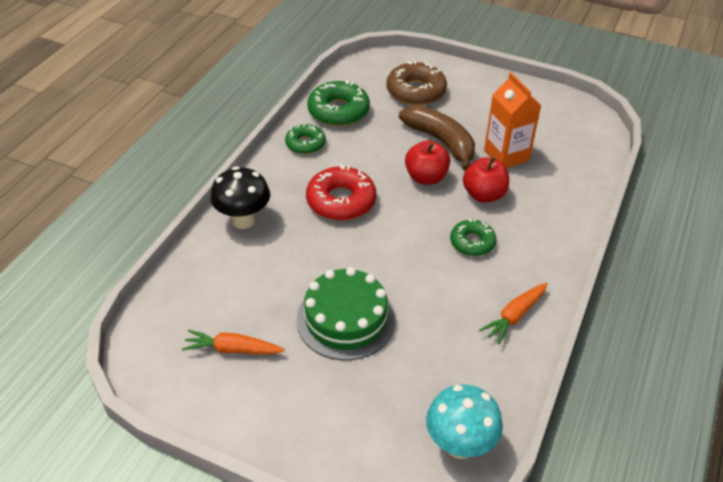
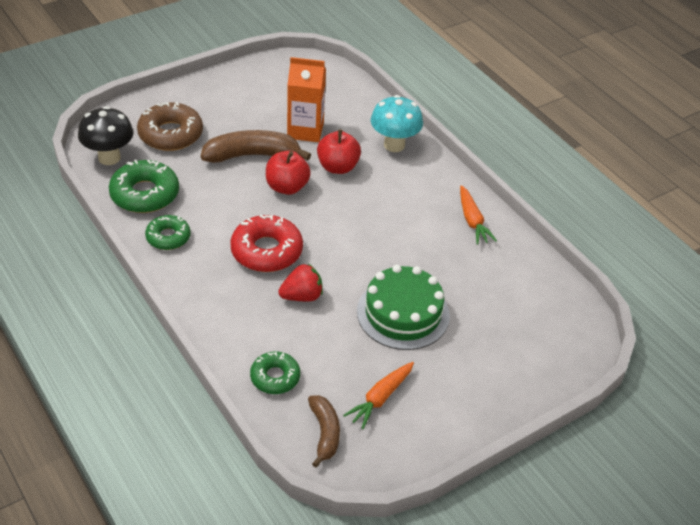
camera: 60 degrees left, 0 degrees up
(169, 330) = (324, 433): none -> brown banana
(243, 220) = (231, 325): black mushroom -> black mushroom (109, 158)
(309, 245) = (302, 296): none -> red strawberry
(459, 445) = (561, 310): turquoise mushroom -> turquoise mushroom (394, 145)
(472, 242) = (383, 202): green donut -> green donut (275, 377)

